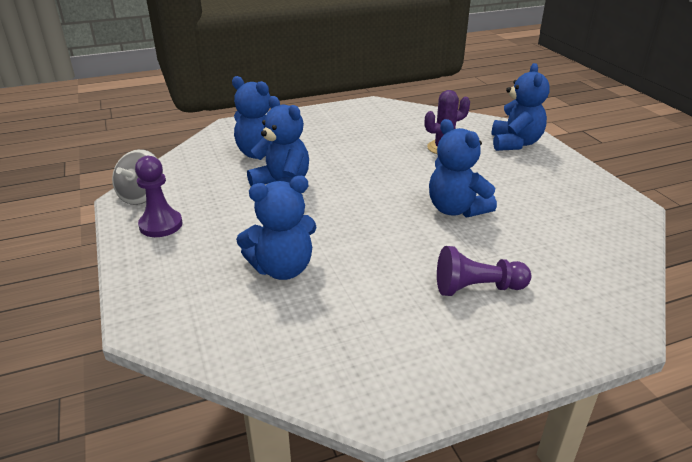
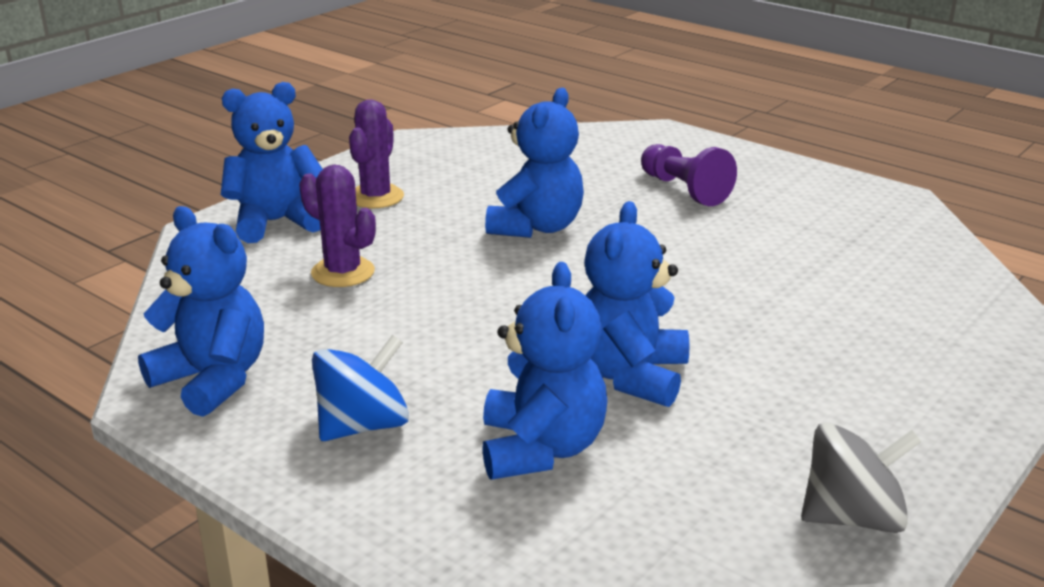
camera: 120 degrees left, 5 degrees down
(161, 225) = (884, 441): purple pawn -> none
(282, 268) = (815, 299): blue teddy bear -> blue teddy bear (213, 380)
(316, 129) = (363, 425): none -> blue spinning top
(534, 173) = (376, 197): none -> purple cactus

